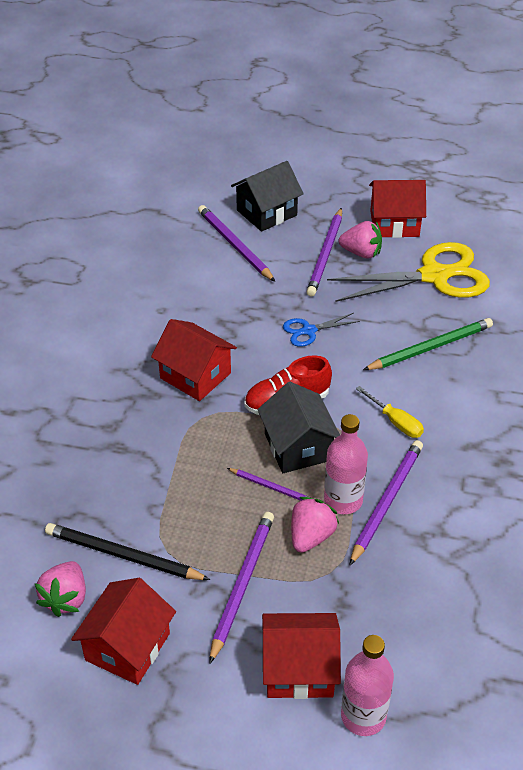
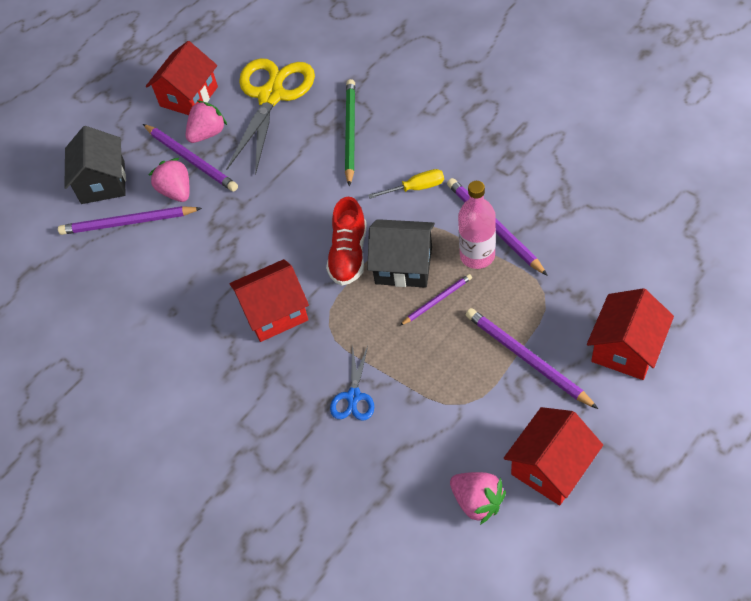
camera: 55 degrees left, 10 degrees up
(123, 555) = (452, 440): black pencil -> none
(127, 647) = (551, 467): red house -> red house turned 75 degrees clockwise
(309, 331) = (276, 207): blue scissors -> blue scissors (354, 396)
(311, 536) = (502, 292): pink strawberry -> pink strawberry (176, 191)
(363, 716) = (684, 322): pink bottle -> none

